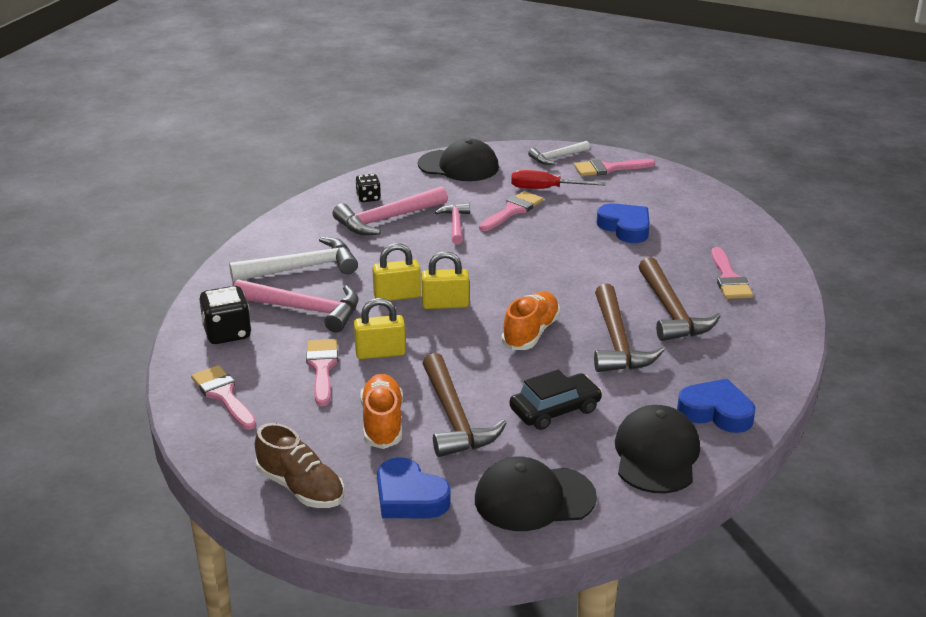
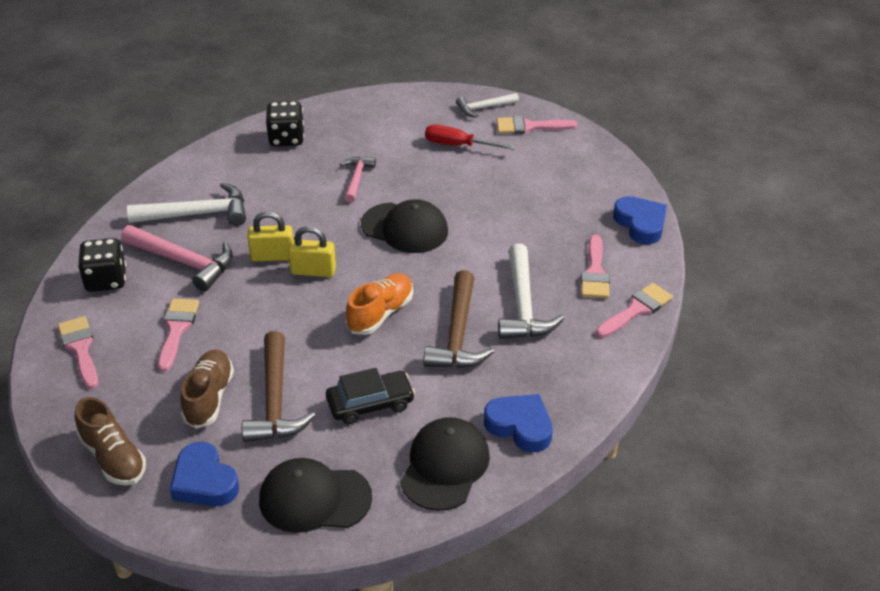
camera: 10 degrees right, 10 degrees up
(368, 198) = (286, 138): black dice -> black dice, size x1.65
(380, 353) = (234, 319): yellow padlock -> none
(382, 423) = (209, 397): orange shoe -> brown shoe
(386, 219) = (294, 166): pink hammer -> none
(458, 166) = (385, 109): black cap -> black cap (405, 228)
(512, 211) = (416, 168): pink brush -> pink brush (636, 310)
(625, 228) = (518, 200): blue heart -> blue heart (640, 224)
(671, 312) = (523, 305): brown hammer -> white hammer

